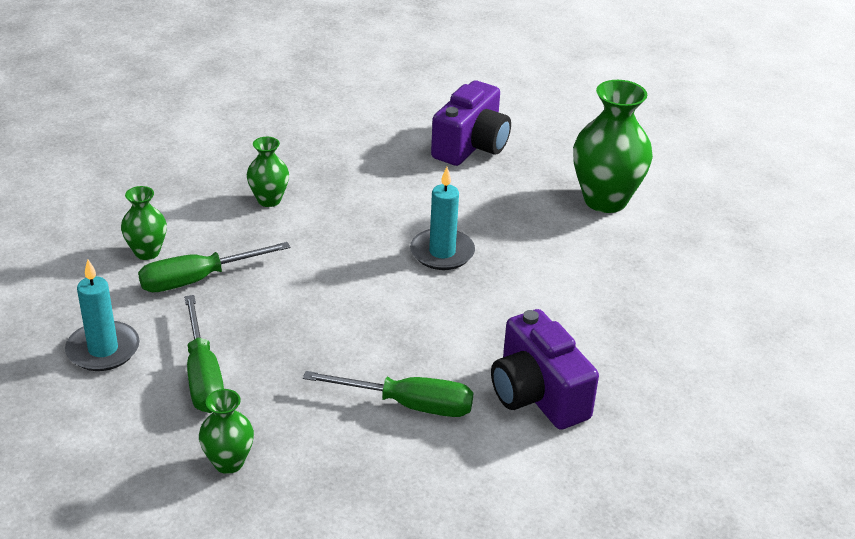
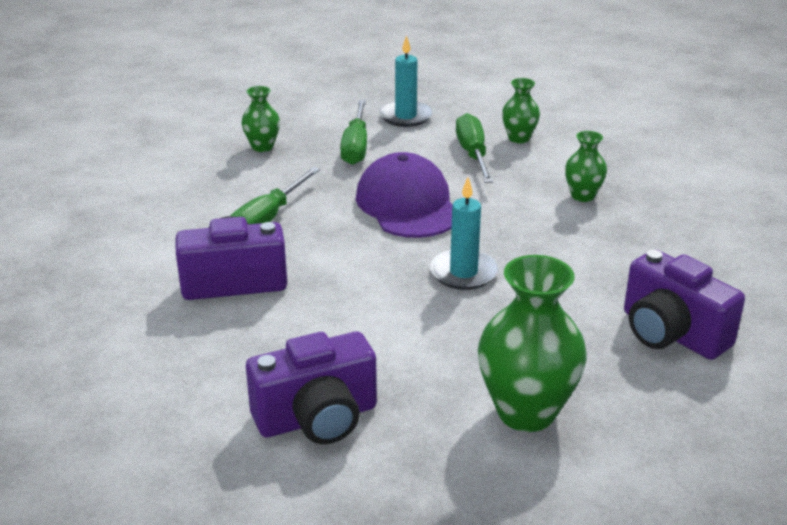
camera: 110 degrees right, 5 degrees down
(203, 375) = (356, 146): green screwdriver -> green screwdriver turned 90 degrees counterclockwise
(332, 307) = (408, 205): none -> purple cap
(683, 294) = (317, 418): none -> purple camera

